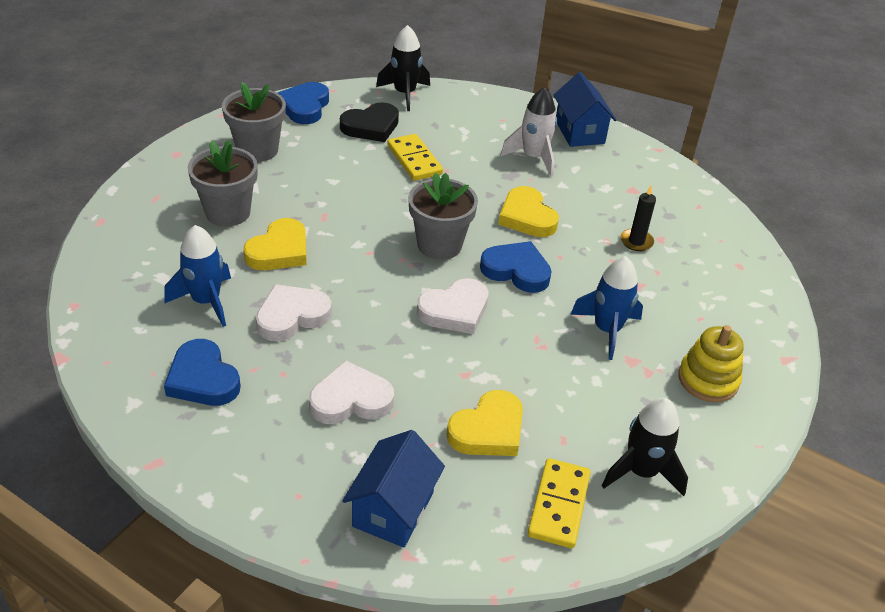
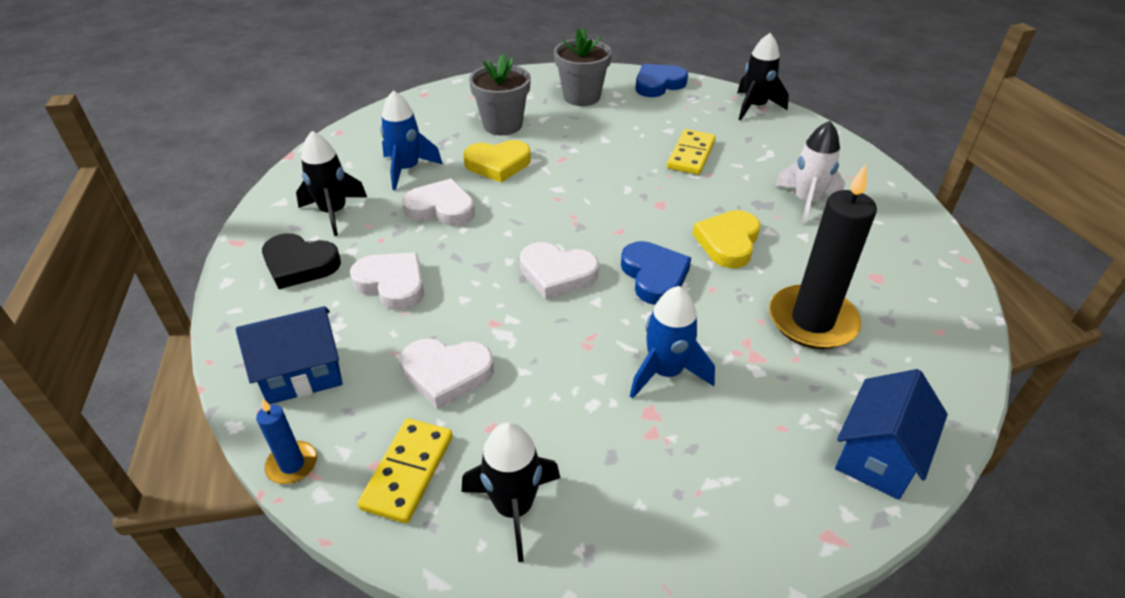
camera: 50 degrees right, 0 degrees up
(203, 379) = (334, 212): blue heart -> black rocket
(371, 127) = (690, 117): black heart -> black heart (300, 264)
(439, 245) = (618, 222): grey flower pot -> none
(485, 564) = (292, 464): none -> blue candle
(488, 430) = (446, 374): yellow heart -> white heart
(558, 505) = (408, 472): yellow domino -> yellow domino turned 45 degrees counterclockwise
(579, 132) = (889, 204): blue house -> blue house (877, 455)
(636, 241) = (812, 321): black candle -> black candle, size x2.10
(708, 380) = (704, 486): yellow stacking toy -> none

